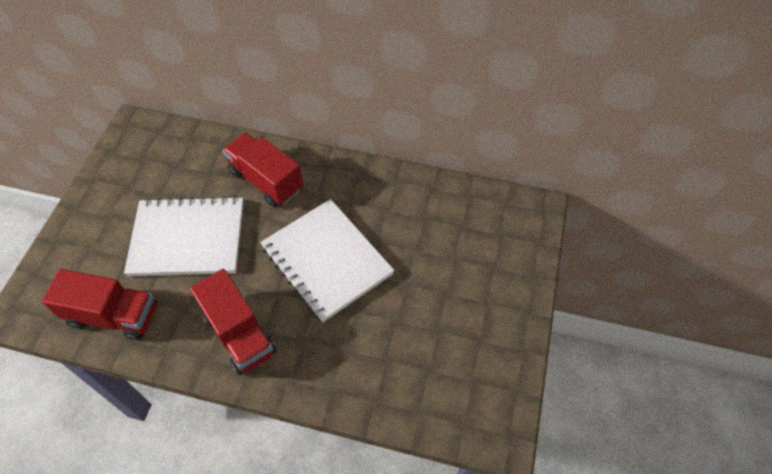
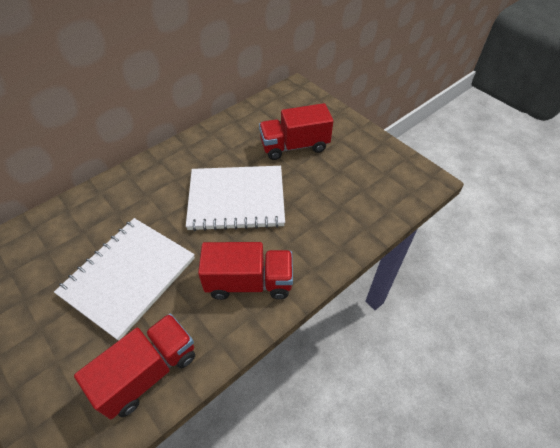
camera: 55 degrees left, 5 degrees down
(266, 180) = (131, 200): red truck -> red truck (294, 146)

